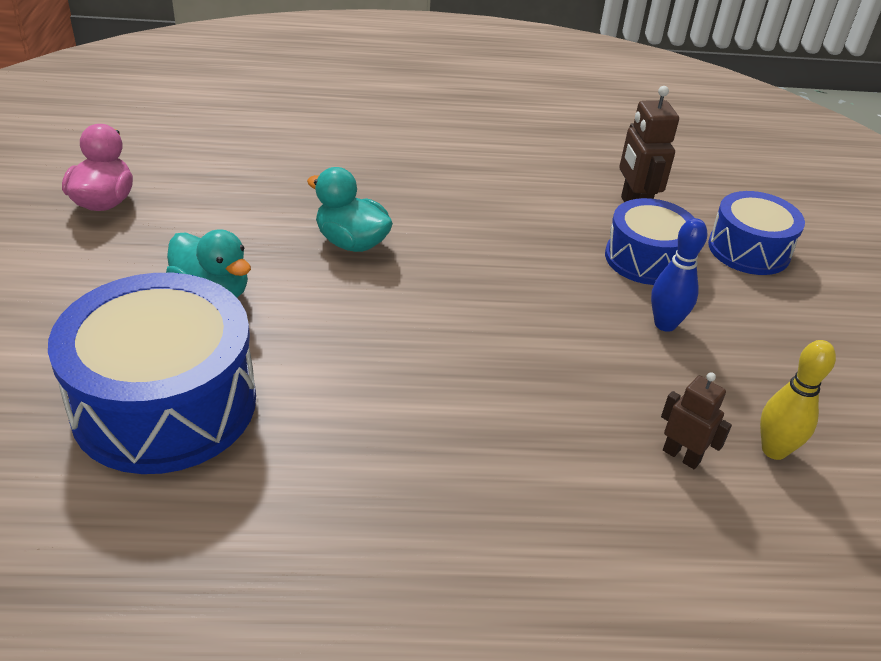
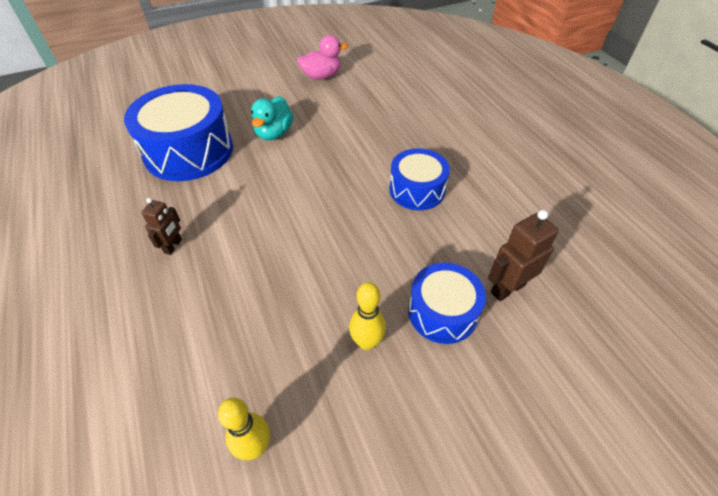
camera: 70 degrees right, 10 degrees up
(351, 243) = (349, 163): turquoise duck -> none
(665, 324) = (367, 342): blue bowling pin -> yellow bowling pin
(681, 456) = (227, 381): brown robot -> brown robot (173, 246)
(748, 250) = (514, 387): blue drum -> blue drum (417, 190)

